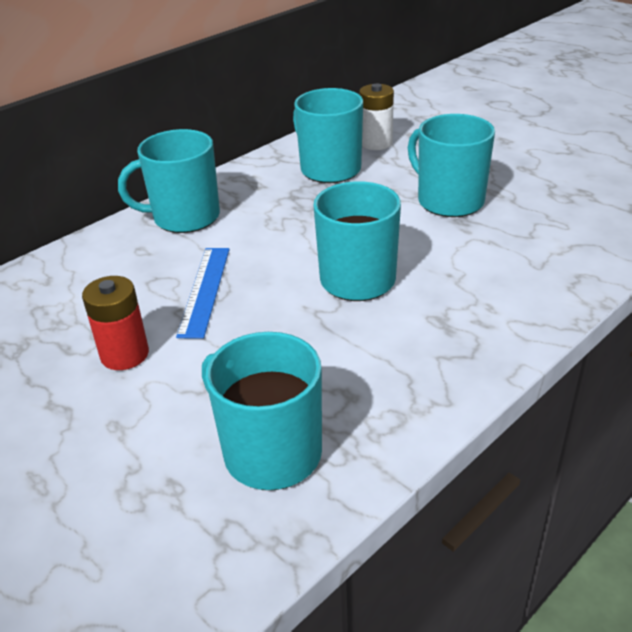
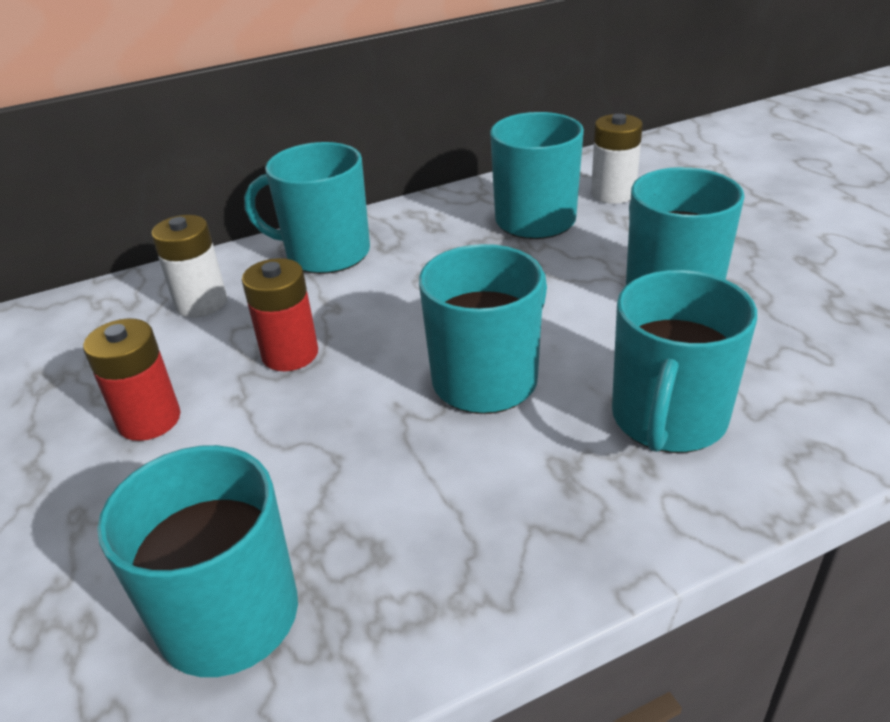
camera: 20 degrees right, 0 degrees up
(107, 269) = (201, 303): none -> white battery
(204, 290) = (290, 354): blue ruler -> red battery
(488, 279) = (668, 419): none -> turquoise mug

